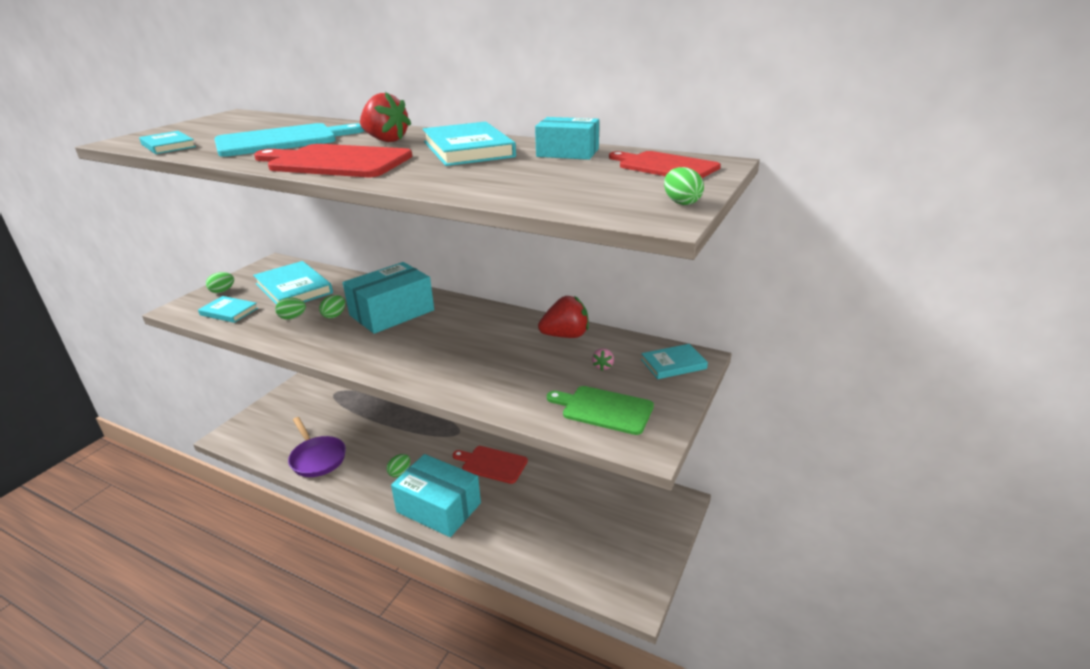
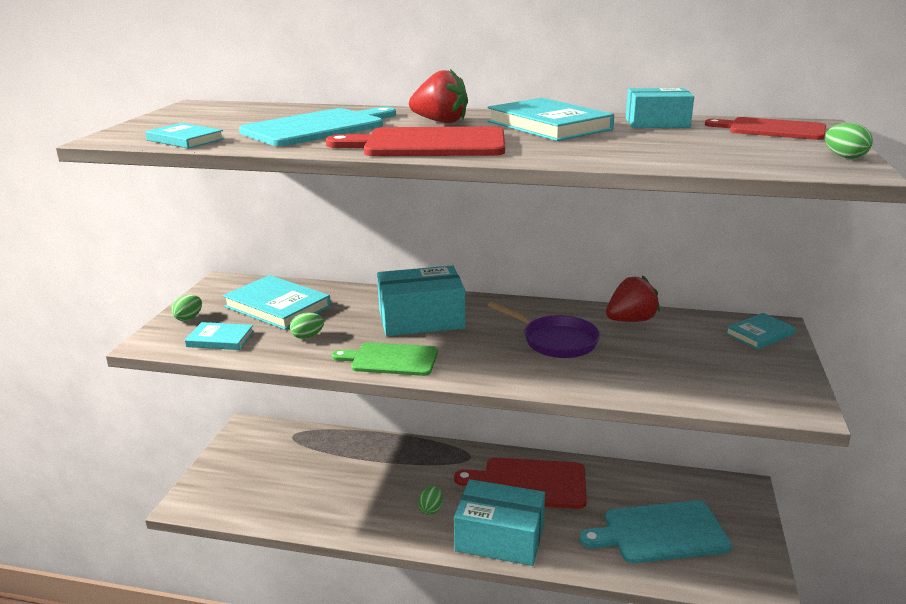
camera: 15 degrees left, 5 degrees down
(317, 458) = (320, 510): purple pan -> purple pan (555, 341)
(334, 316) = (357, 329): green egg -> none
(392, 313) = (421, 319): turquoise box -> turquoise box turned 45 degrees clockwise
(492, 464) = (529, 483): red cutting board -> red cutting board, size x1.51
(576, 529) = (660, 533): none -> turquoise cutting board
(603, 366) = (695, 344): pink strawberry -> none
(604, 409) = (733, 382): green cutting board -> green cutting board (391, 359)

